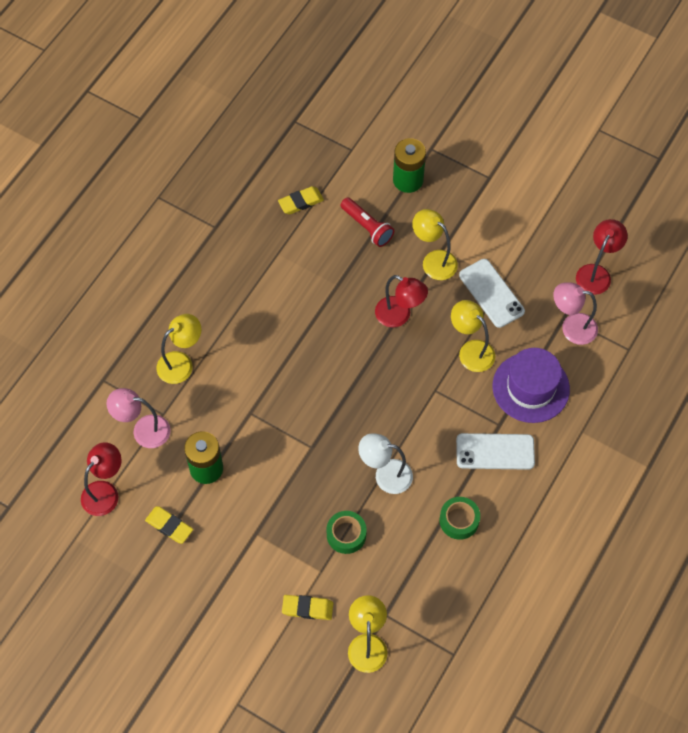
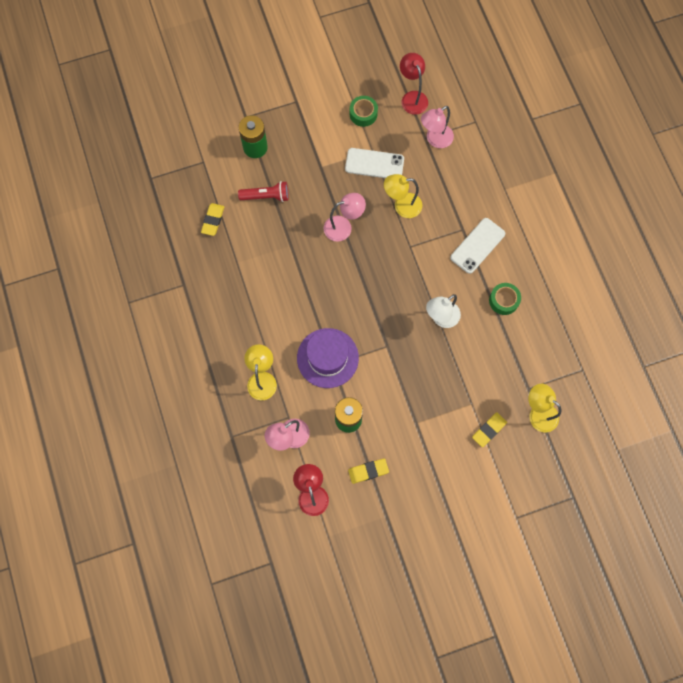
camera: 50 degrees left, 10 degrees up
(346, 534) = (460, 371): green tape -> green tape (363, 114)
(399, 316) = (343, 227): red lamp -> pink lamp
(433, 260) = (323, 177): yellow lamp -> none
(530, 387) = (454, 193): purple hat -> purple hat (327, 358)

